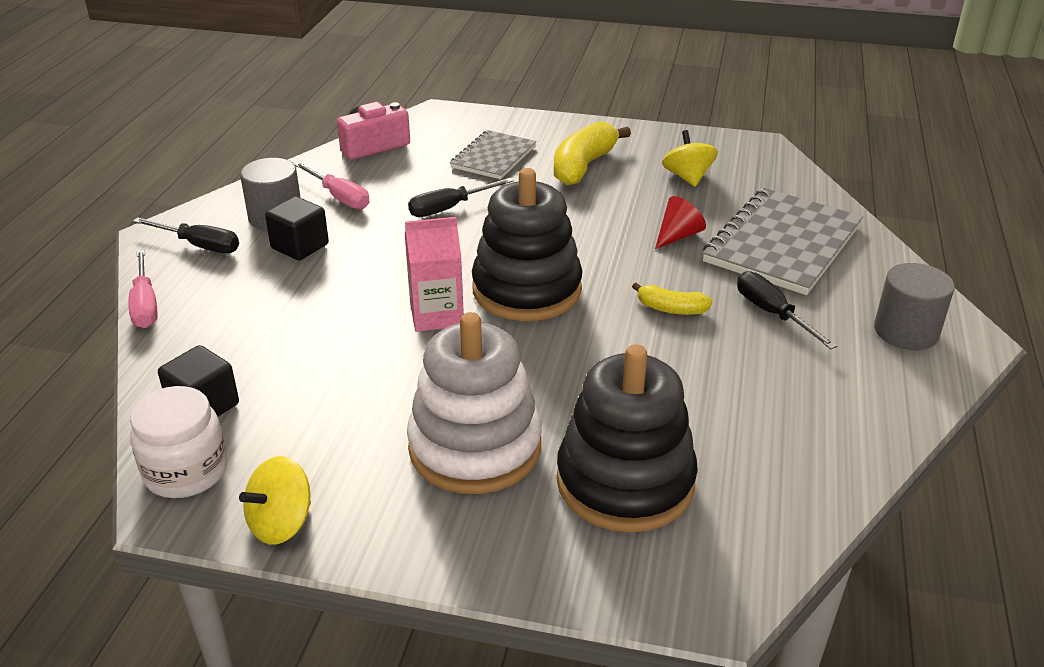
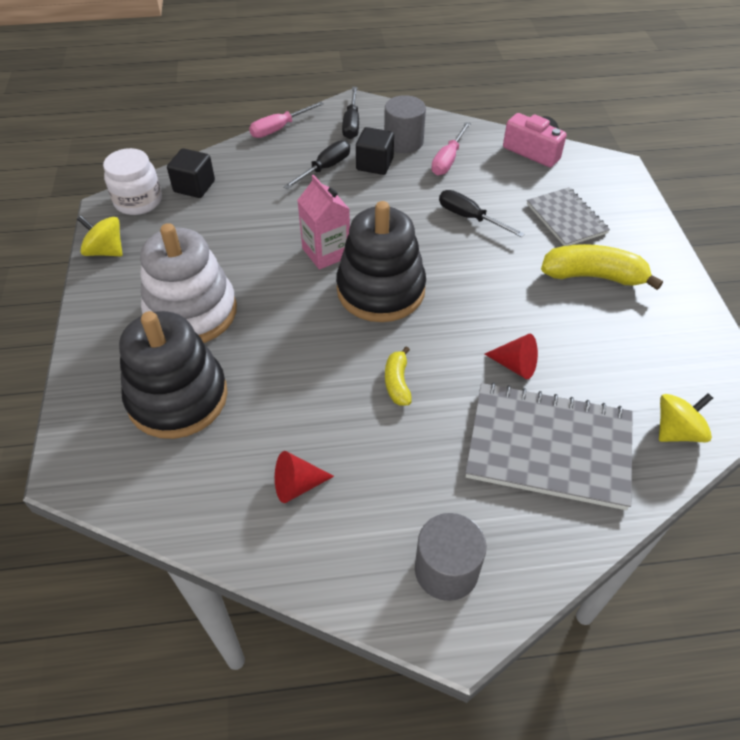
camera: 70 degrees right, 15 degrees up
(493, 157) = (566, 218): grey notebook -> grey notebook turned 60 degrees clockwise
(687, 177) = (627, 352): yellow spinning top -> yellow spinning top (677, 431)
(772, 314) = (424, 455): black screwdriver -> black screwdriver (325, 168)
(788, 404) = (297, 485): none -> red cone

